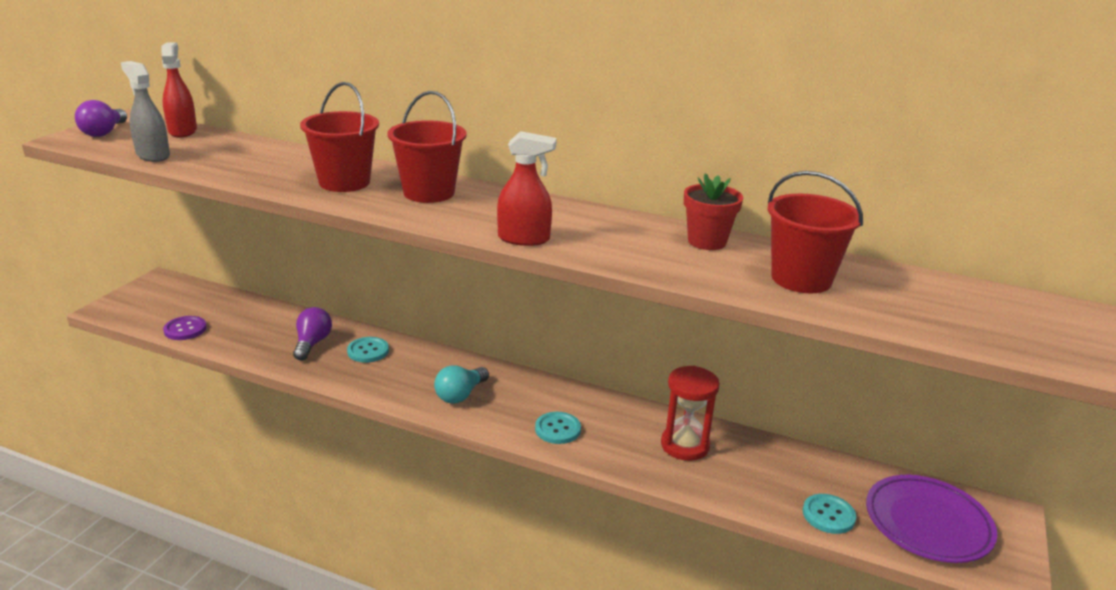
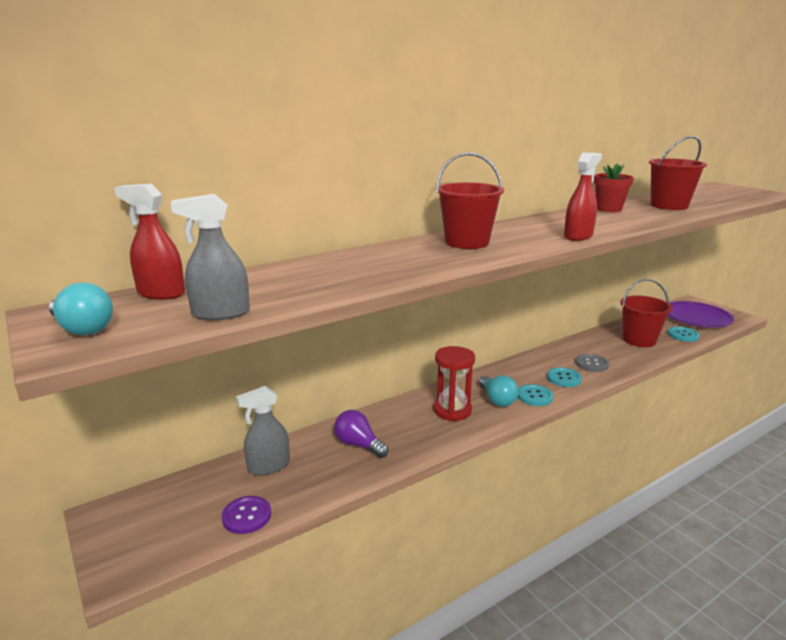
camera: 55 degrees left, 5 degrees down
(104, 132) = (82, 329): purple light bulb -> turquoise light bulb
(252, 315) = (268, 466): none -> grey spray bottle
(344, 182) = (413, 259): red bucket -> red bucket (639, 340)
(368, 351) = (399, 421): turquoise button -> turquoise button (534, 396)
(622, 443) = (591, 364): none -> grey button
(685, 445) = (603, 348): red hourglass -> red hourglass (452, 410)

